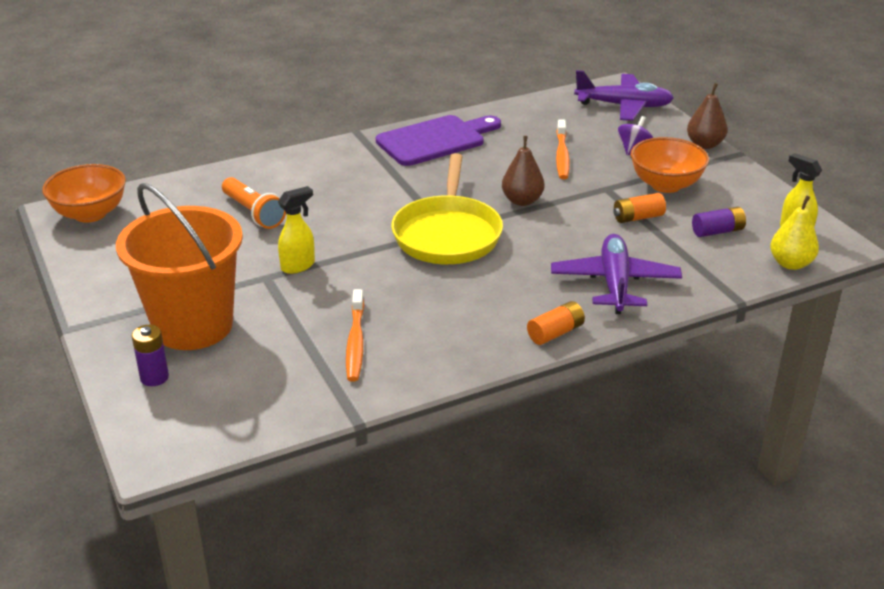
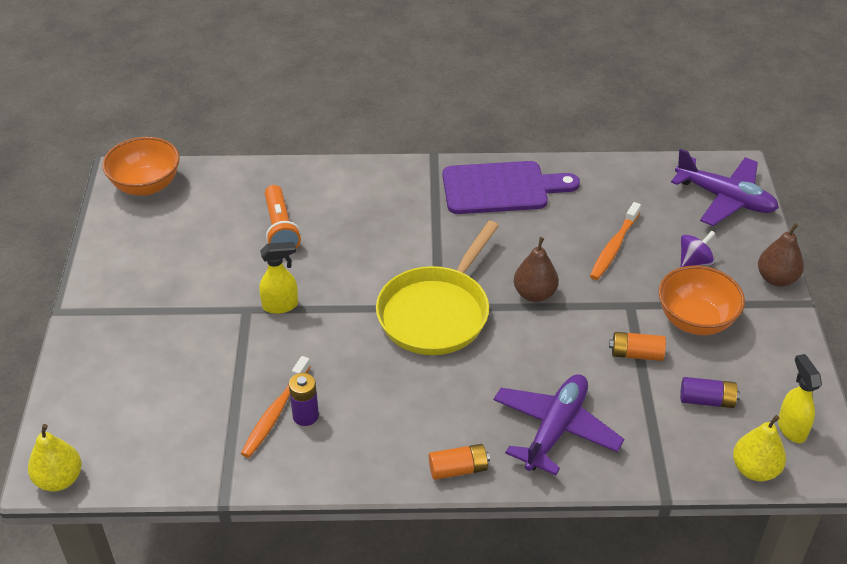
camera: 25 degrees right, 10 degrees up
(154, 377) = (93, 390): purple battery -> purple battery (305, 416)
(172, 456) = (59, 479): none -> yellow pear
(193, 326) = (155, 344): orange bucket -> none

